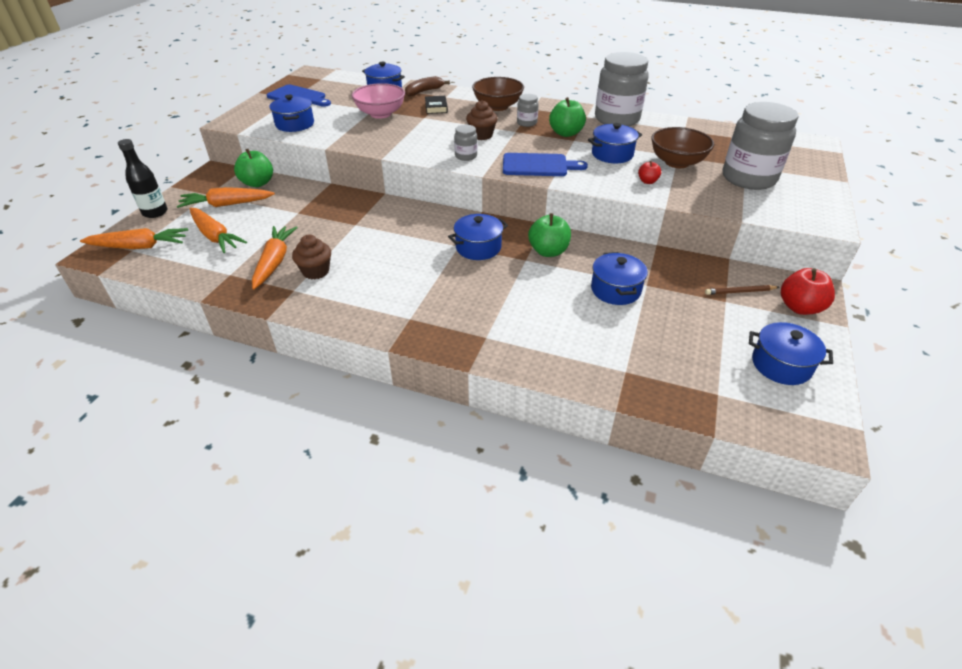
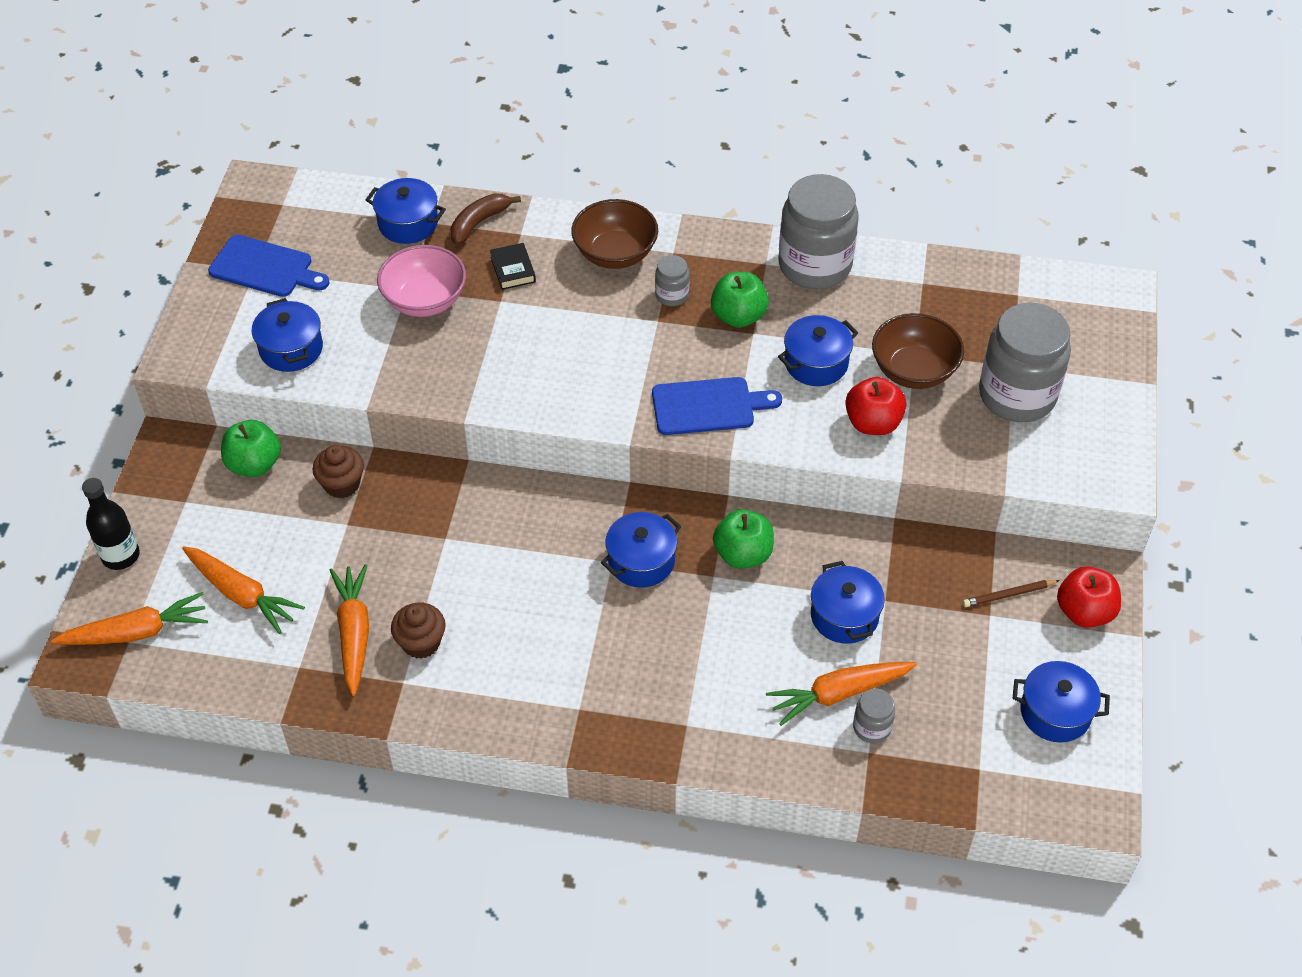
camera: 10 degrees left, 10 degrees up
(227, 204) = (227, 522): orange carrot -> orange carrot (839, 694)
(466, 156) = (593, 397): grey jar -> grey jar (872, 727)
(481, 135) = (606, 339): brown cupcake -> brown cupcake (342, 484)
(647, 181) = (873, 423): red apple -> red apple, size x1.84

